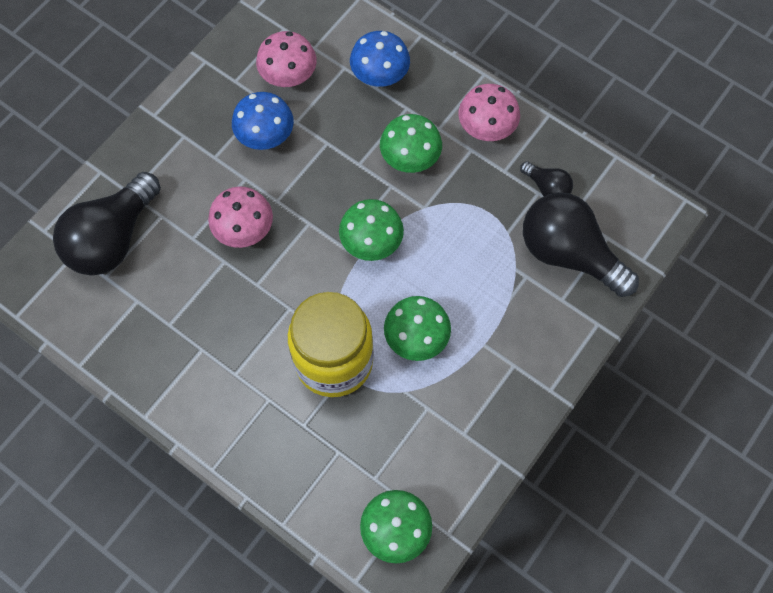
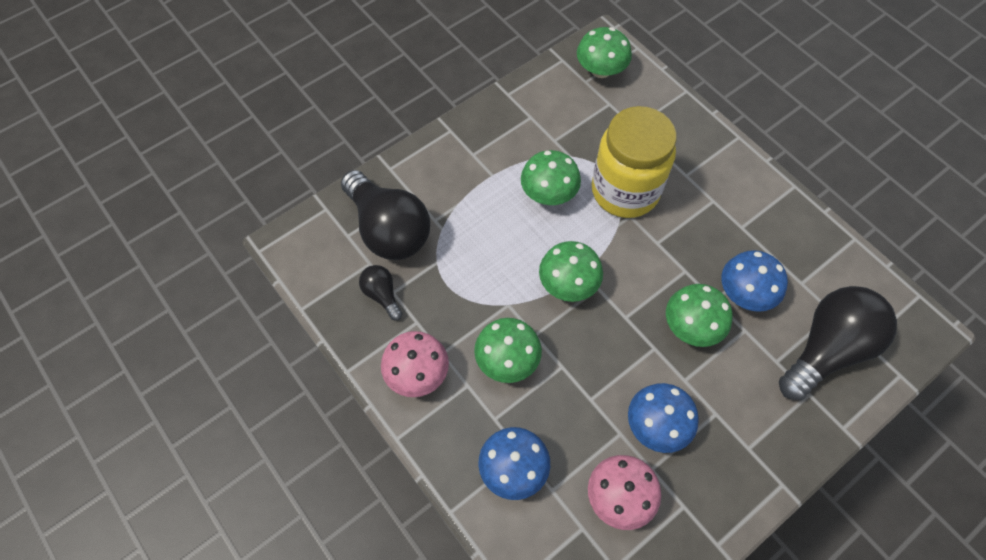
camera: 165 degrees left, 5 degrees down
(194, 275) = (745, 293): none -> blue mushroom
(244, 229) = (691, 326): pink mushroom -> green mushroom

